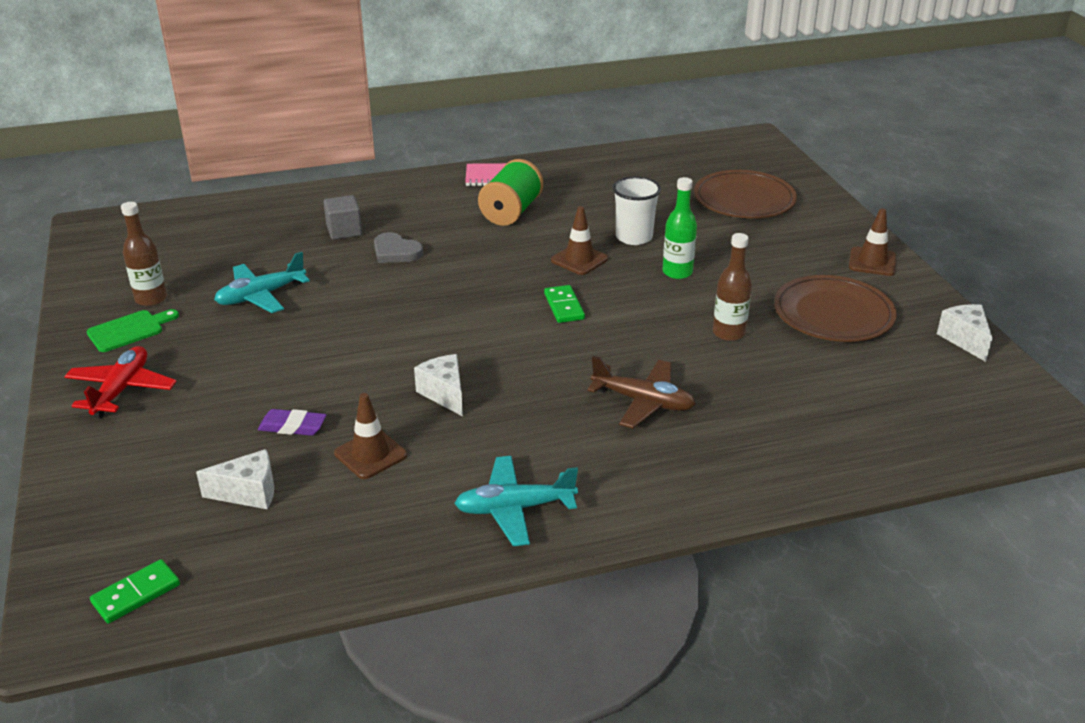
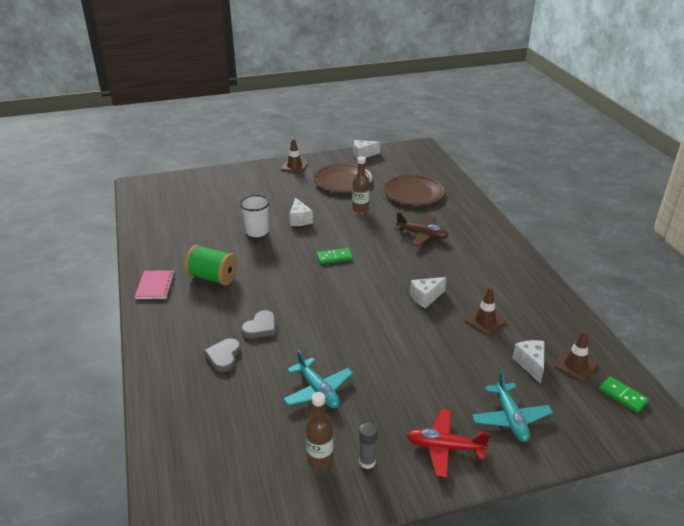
camera: 90 degrees left, 0 degrees up
(129, 330) = (367, 462): green cutting board -> grey glue stick
(292, 426) = (467, 354): purple eraser -> none
(344, 231) = (224, 356): grey cube -> grey heart
(515, 508) = (512, 272): turquoise plane -> turquoise plane (510, 418)
(579, 259) = (281, 251): brown traffic cone -> brown traffic cone (575, 365)
(643, 402) = (422, 235): brown plane -> brown plane turned 90 degrees clockwise
(677, 272) = (299, 220): green bottle -> white cheese
(744, 199) = (219, 194): brown plate -> brown plate (413, 193)

